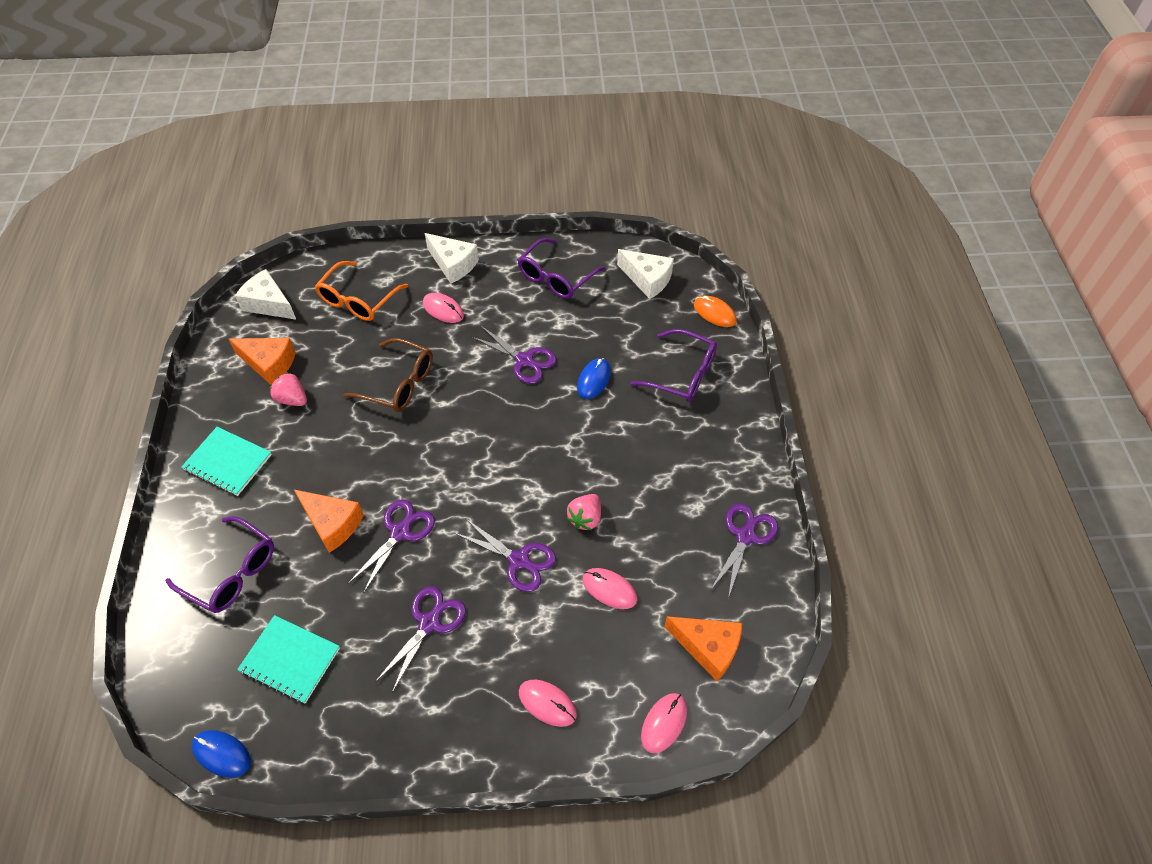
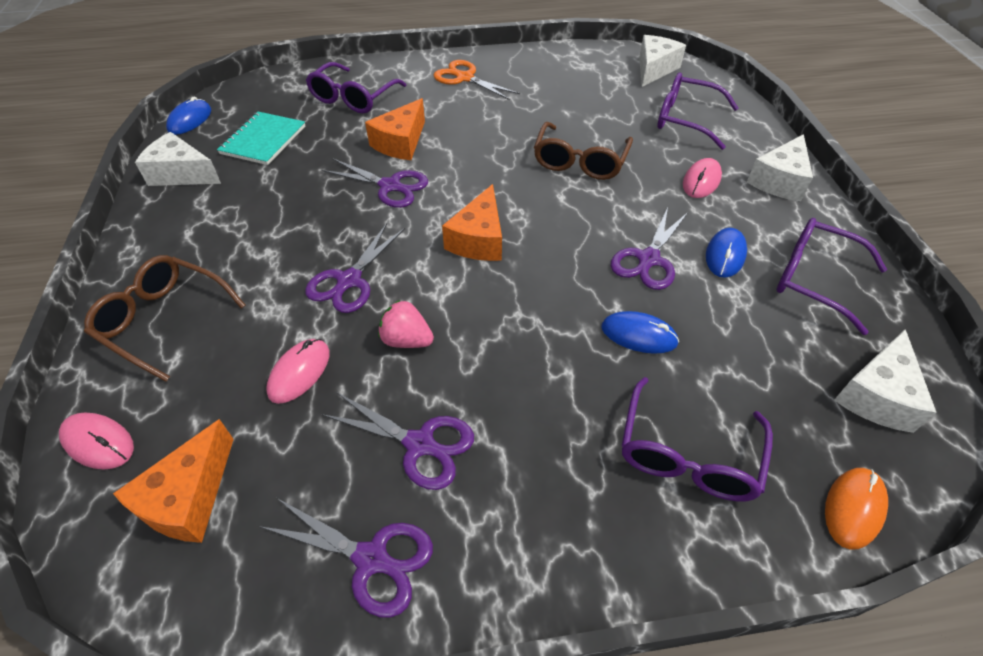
camera: 85 degrees right, 5 degrees down
(228, 462) = (465, 78): turquoise notebook -> orange scissors
(269, 364) = (580, 81): orange cheese -> orange cheese (479, 239)
(292, 399) = (542, 99): pink strawberry -> none
(333, 738) = (181, 174): none -> white cheese
(358, 299) = (686, 120): orange glasses -> purple glasses
(429, 623) = (282, 219): purple scissors -> purple scissors (419, 444)
(526, 316) = (725, 255): none -> blue mouse
(547, 703) = (165, 321): pink mouse -> brown glasses

